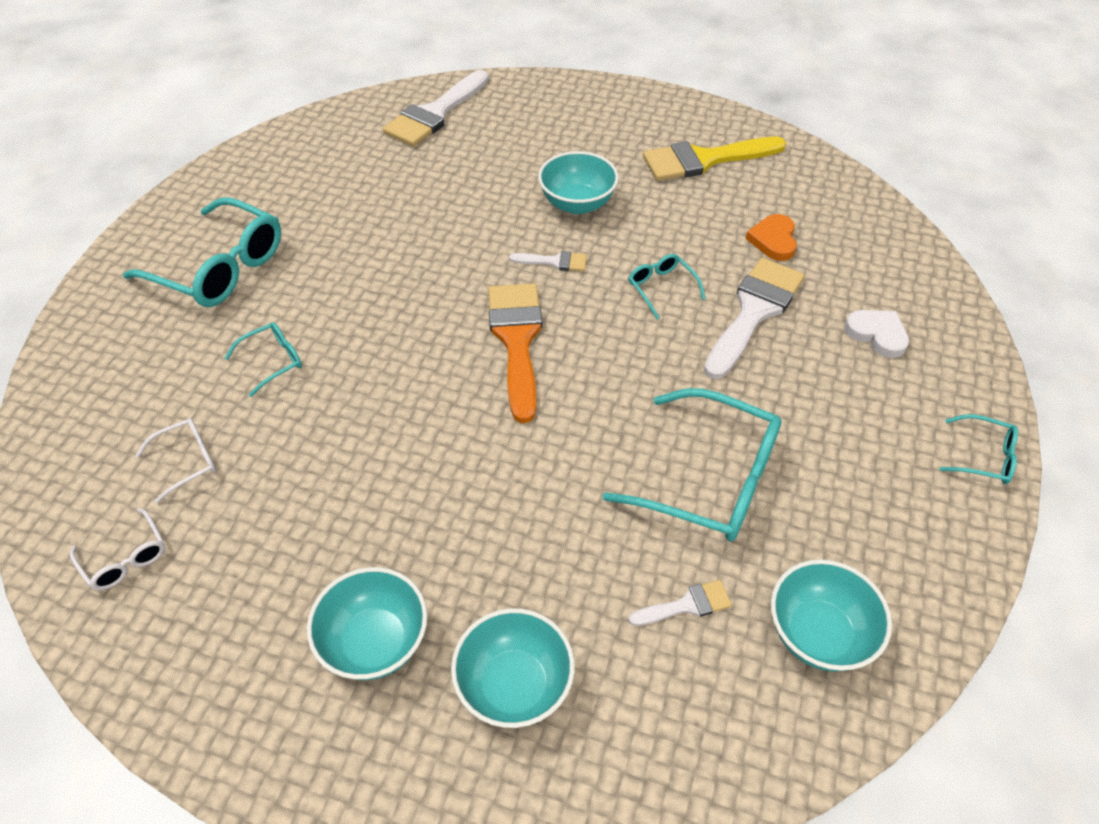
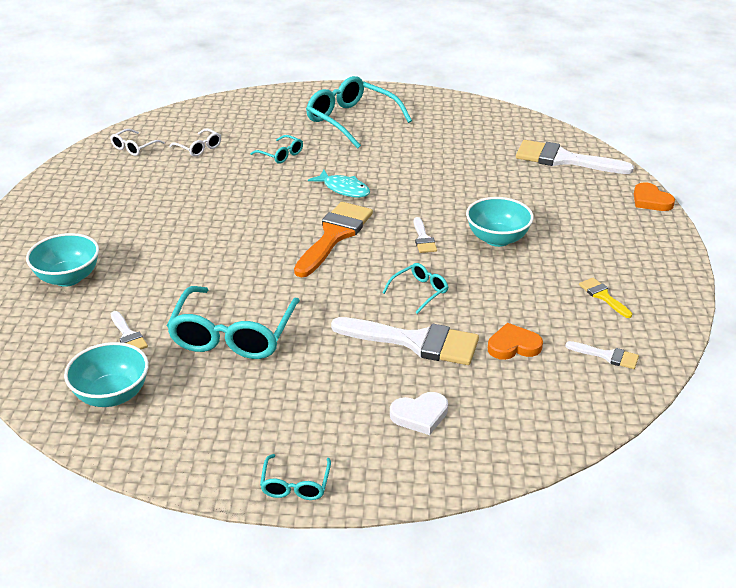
camera: 75 degrees right, 15 degrees down
(219, 268) = (351, 120): turquoise glasses -> turquoise glasses turned 120 degrees clockwise
(375, 642) = (92, 228): turquoise bowl -> none
(406, 310) = (344, 189): none -> turquoise fish
(517, 340) = (334, 236): orange brush -> orange brush turned 45 degrees counterclockwise
(547, 82) = (651, 200): none -> orange heart
(704, 160) = (603, 296): yellow brush -> yellow brush, size x0.48
(799, 184) = (607, 356): none -> white brush
(877, 334) = (420, 415): white heart -> white heart turned 45 degrees clockwise

